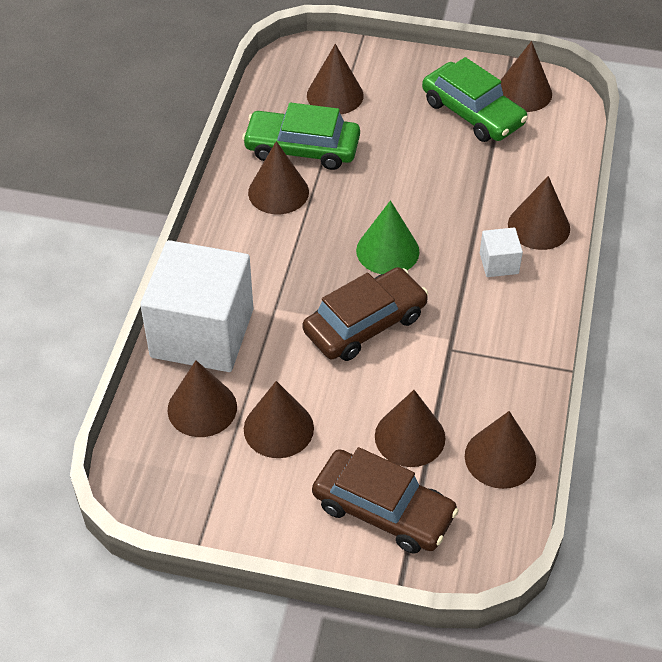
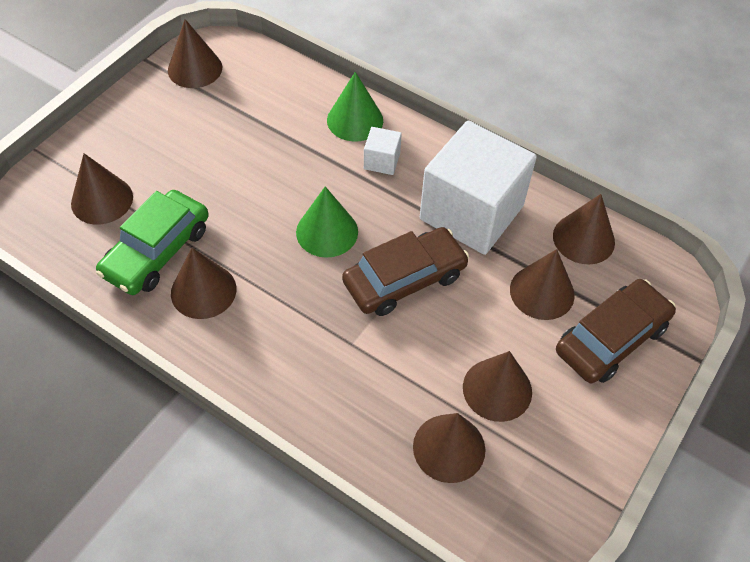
camera: 70 degrees left, 5 degrees up
(202, 333) = (354, 418): white cube -> white cube (471, 212)
(365, 324) = (404, 279): brown car -> brown car turned 75 degrees clockwise
(472, 113) = (196, 110): green car -> none
(539, 226) = (355, 120): brown cone -> green cone

